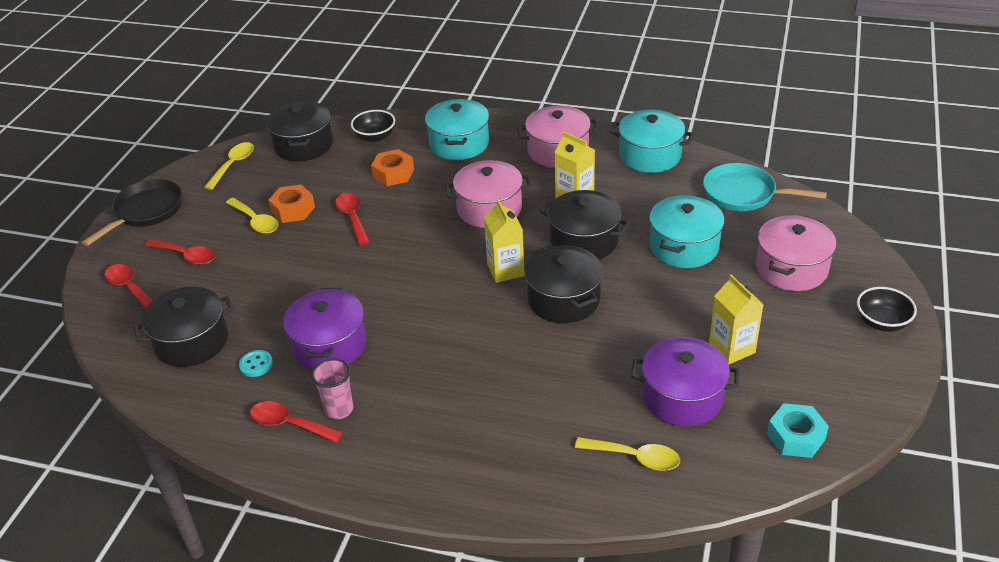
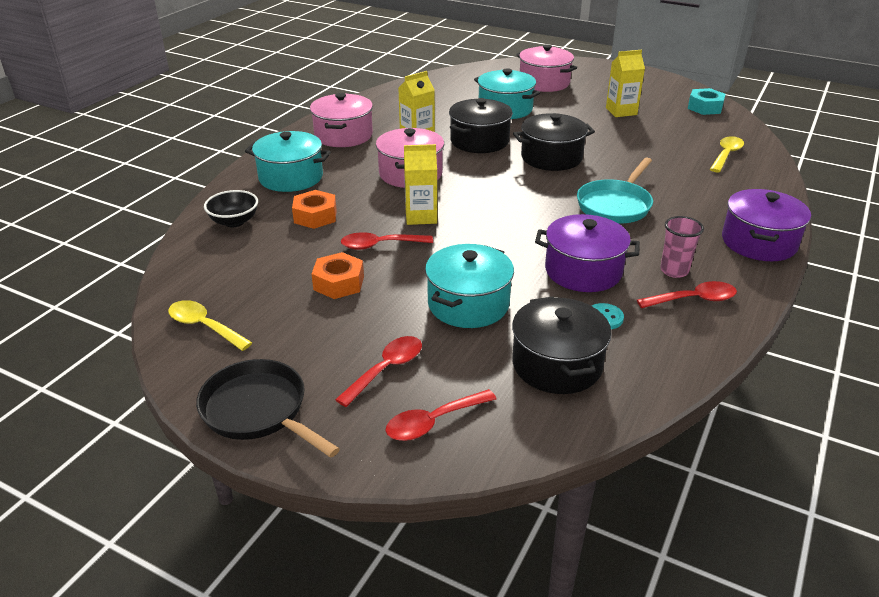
camera: 80 degrees left, 5 degrees down
(255, 221) = (345, 311): yellow spoon -> none
(289, 424) = (693, 300): red spoon -> red spoon turned 135 degrees counterclockwise
(303, 145) = (207, 269): black pot -> none
(505, 270) = (504, 176): yellow carton -> yellow carton (421, 216)
(650, 155) = (380, 103): turquoise pot -> turquoise pot (468, 304)
(682, 397) = (667, 132): purple pot -> purple pot (759, 242)
(744, 194) = (452, 82): turquoise pan -> turquoise pan (615, 205)
(882, 322) = (605, 70): black bowl -> none

